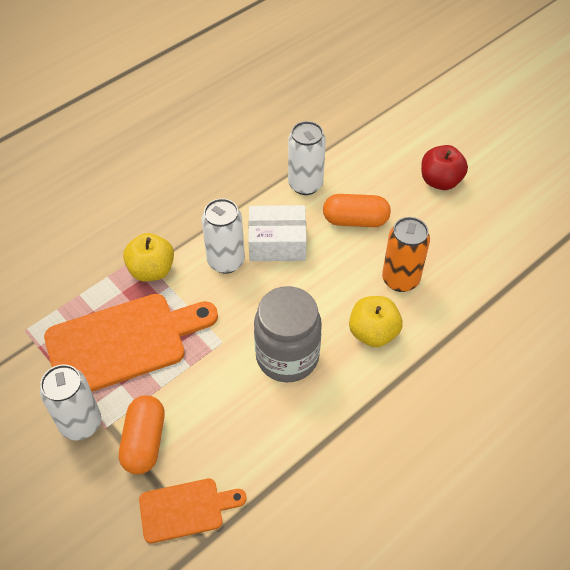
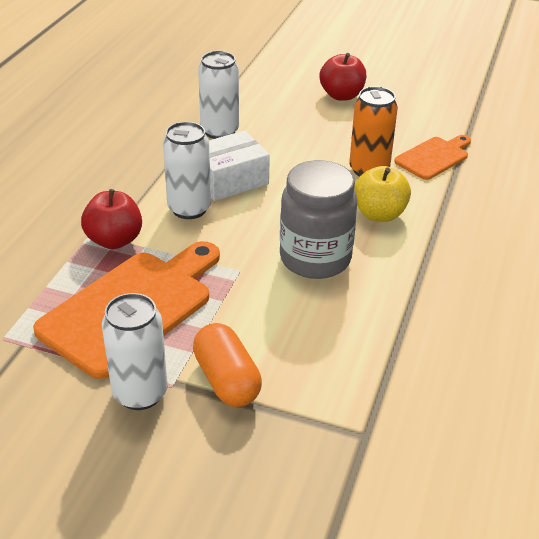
camera: 30 degrees left, 15 degrees down
(152, 270) = (114, 240): yellow apple -> red apple
(186, 509) = (321, 417): orange cutting board -> orange cutting board (434, 157)
(355, 220) = (290, 142): orange capsule -> none

